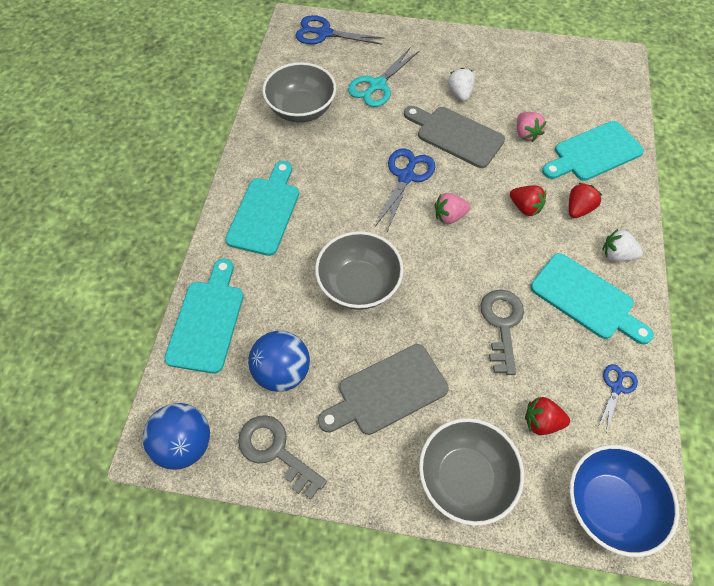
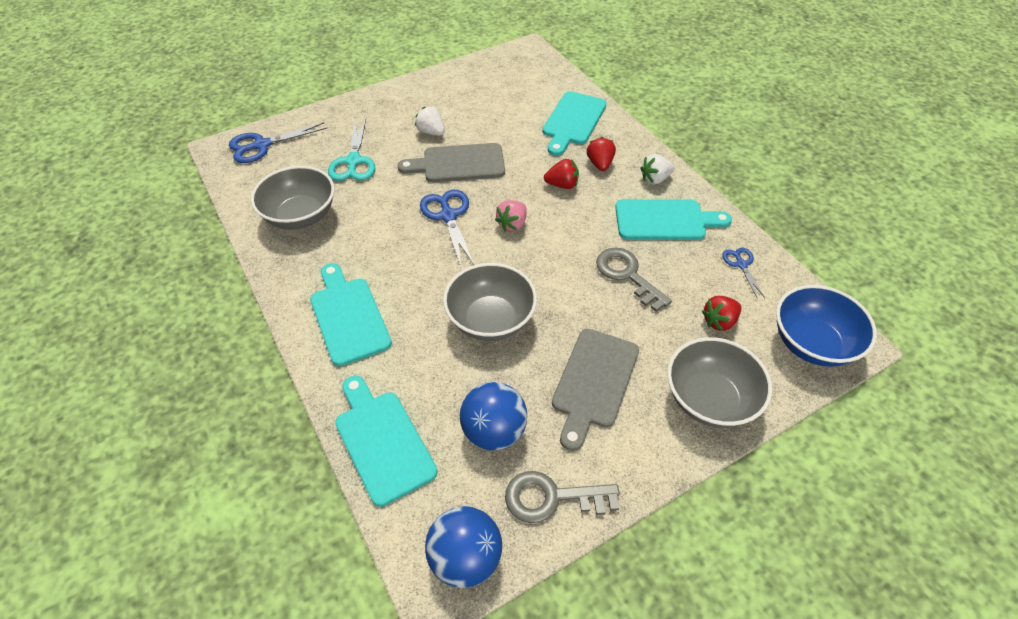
camera: 40 degrees left, 10 degrees down
(526, 134) = (512, 134): pink strawberry -> none

